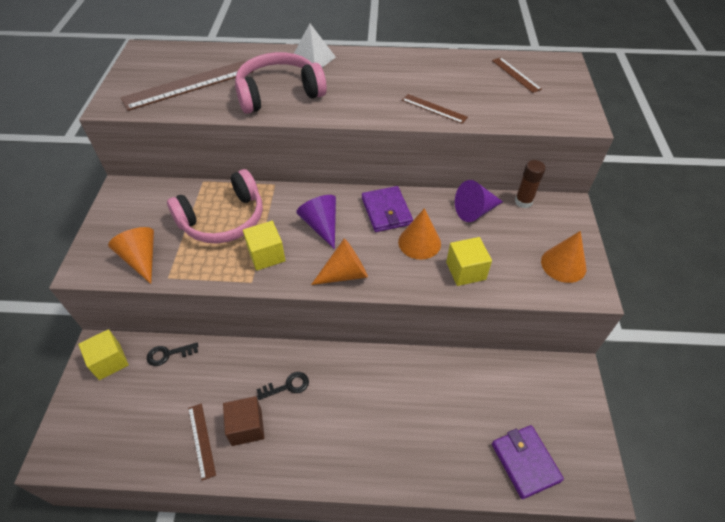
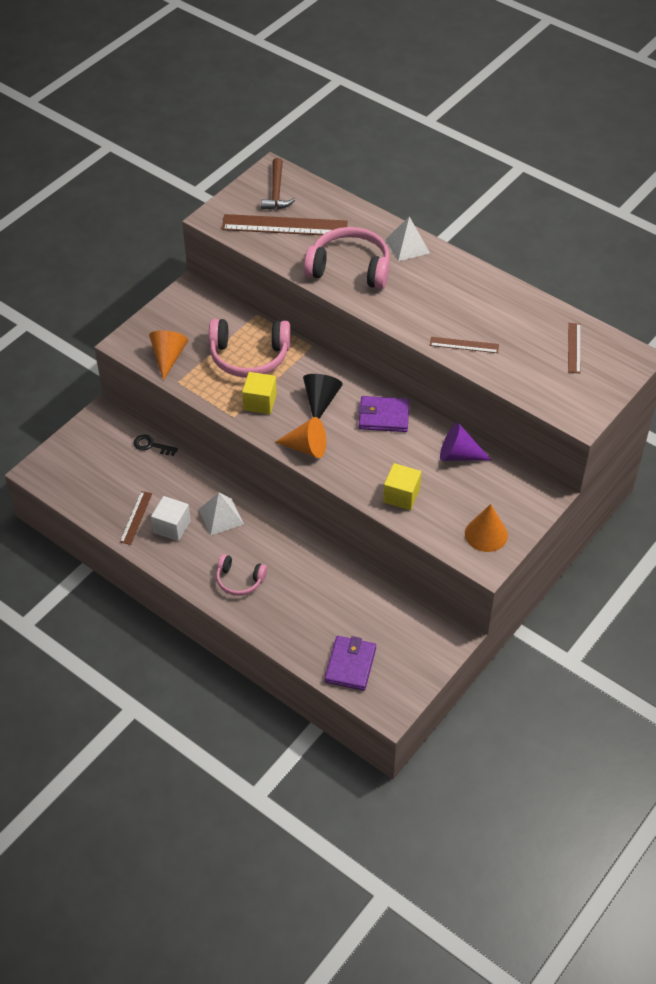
camera: 35 degrees right, 0 degrees up
(109, 361) = (107, 428): yellow cube -> none
(159, 64) = (276, 192): none -> brown hammer
(246, 427) = (172, 527): brown cube -> white cube
(287, 386) = (221, 517): black key -> white pyramid
(321, 225) = (320, 401): purple cone -> black cone
(355, 441) = (239, 580): none -> pink headphones
(386, 211) = (383, 416): purple wallet -> purple wallet turned 75 degrees clockwise
(419, 242) = (386, 455): orange cone -> none
(434, 108) = (464, 345): brown ruler -> brown ruler turned 60 degrees counterclockwise
(523, 202) = (510, 470): brown glue stick -> none

